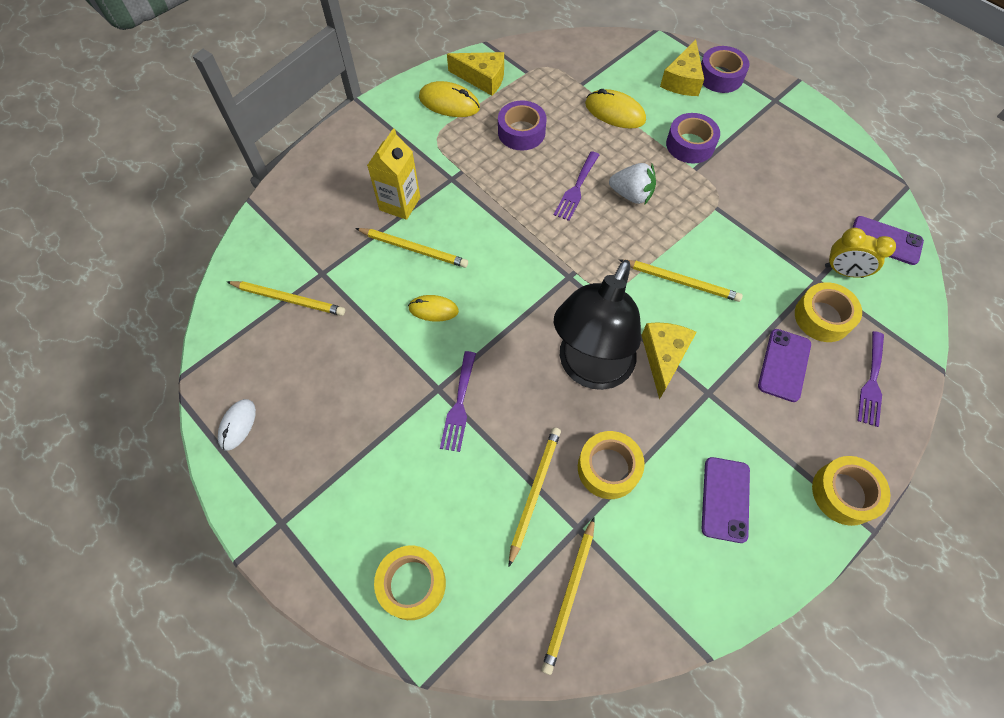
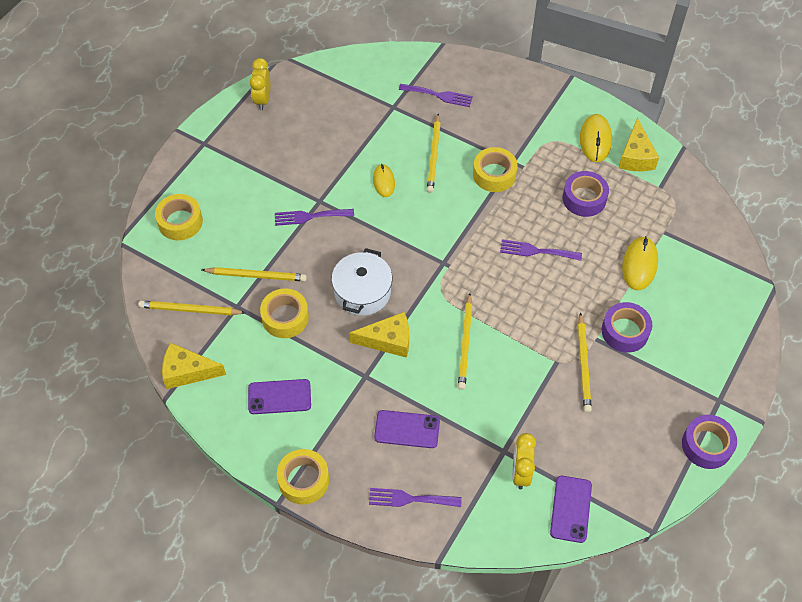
camera: 75 degrees right, 5 degrees down
(237, 425) = (263, 99): white mouse -> yellow clock
(289, 299) = (365, 95): yellow pencil -> yellow pencil (583, 364)
(326, 222) = (439, 95): none -> purple fork
(400, 203) = (474, 135): yellow carton -> none
(590, 369) = (362, 292): black lamp -> white pot
(631, 195) = (545, 293): white strawberry -> none
(682, 80) = (709, 314): yellow cheese -> yellow cheese (187, 372)
(720, 76) = (730, 347): purple tape -> purple tape (706, 445)
(822, 317) = (464, 457): yellow tape -> yellow tape (494, 174)

